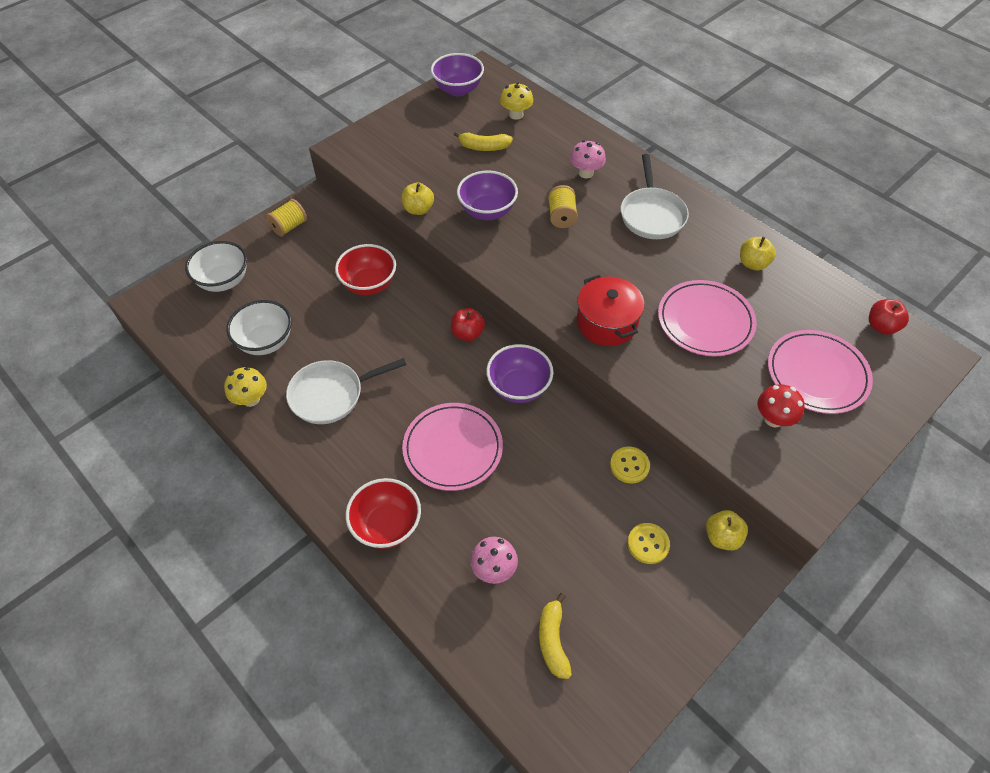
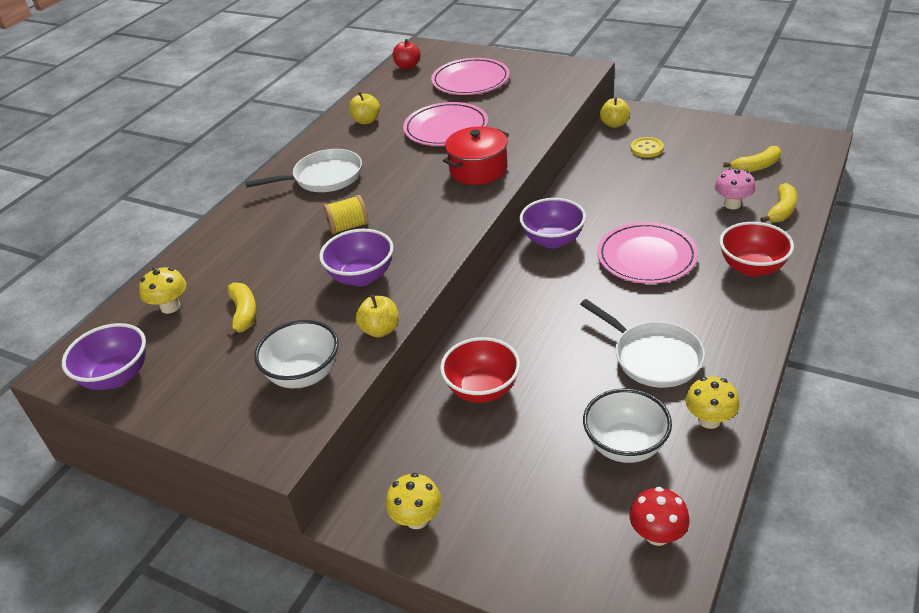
camera: 105 degrees left, 15 degrees down
(224, 281) = (557, 546): white bowl -> white bowl (304, 375)
(289, 226) = (417, 519): yellow spool -> yellow mushroom
(456, 611) = (781, 210): none -> yellow banana
(467, 333) = (509, 290): red apple -> none
(586, 173) = (271, 229): pink mushroom -> none
(629, 465) = (588, 169): yellow button -> none
(773, 419) = (524, 88): red mushroom -> red mushroom (657, 534)

